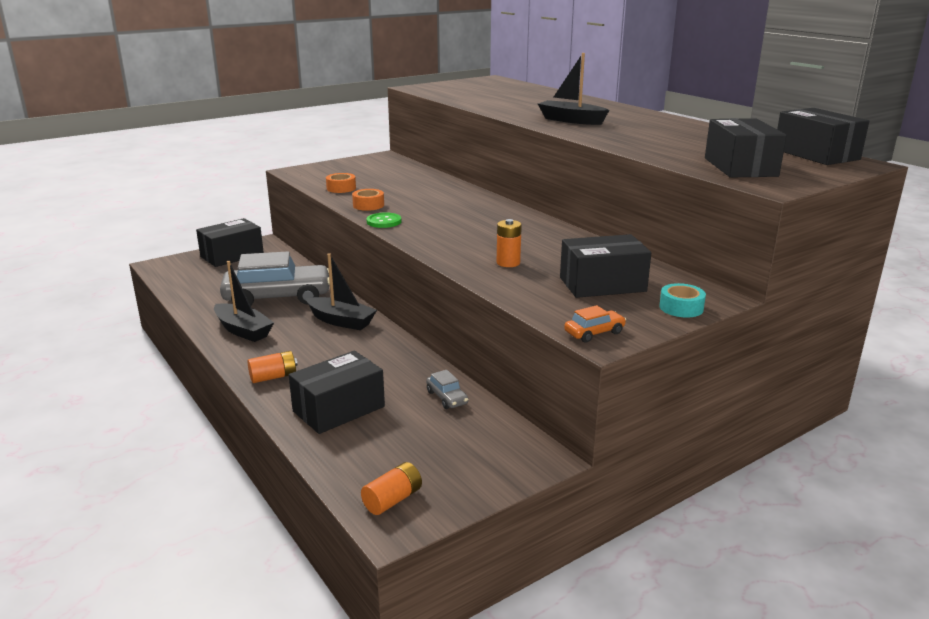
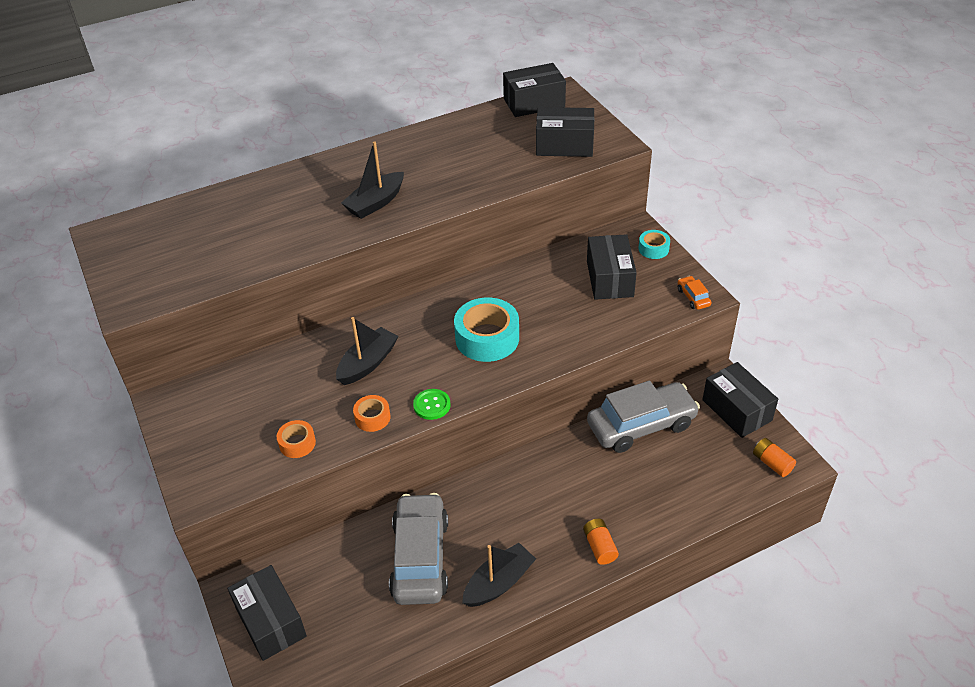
camera: 80 degrees left, 20 degrees up
(338, 409) = (656, 496): black box -> black box (736, 410)
(341, 321) = (491, 497): black boat -> black boat (368, 363)
(447, 397) = (641, 425): grey car -> grey car, size x2.46
(477, 235) = (487, 338): none -> turquoise tape
(508, 263) = (559, 325): orange battery -> none

